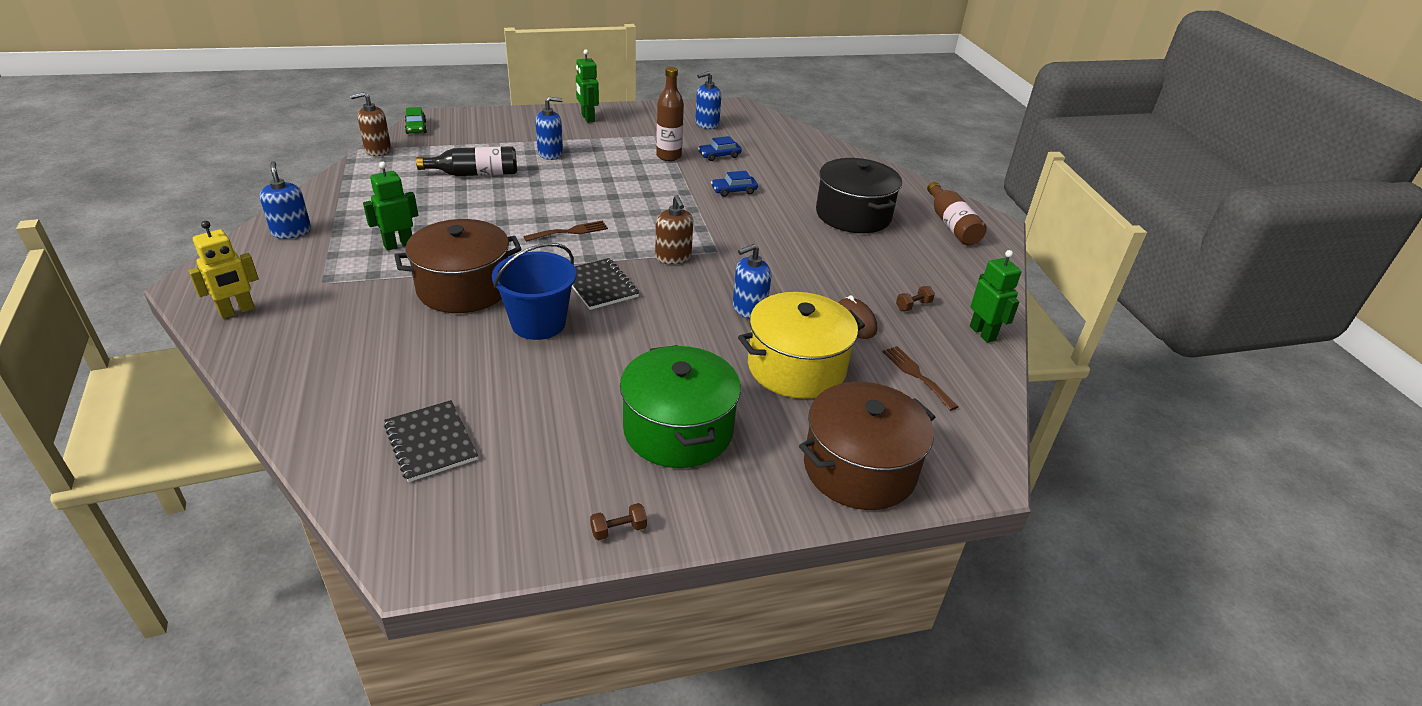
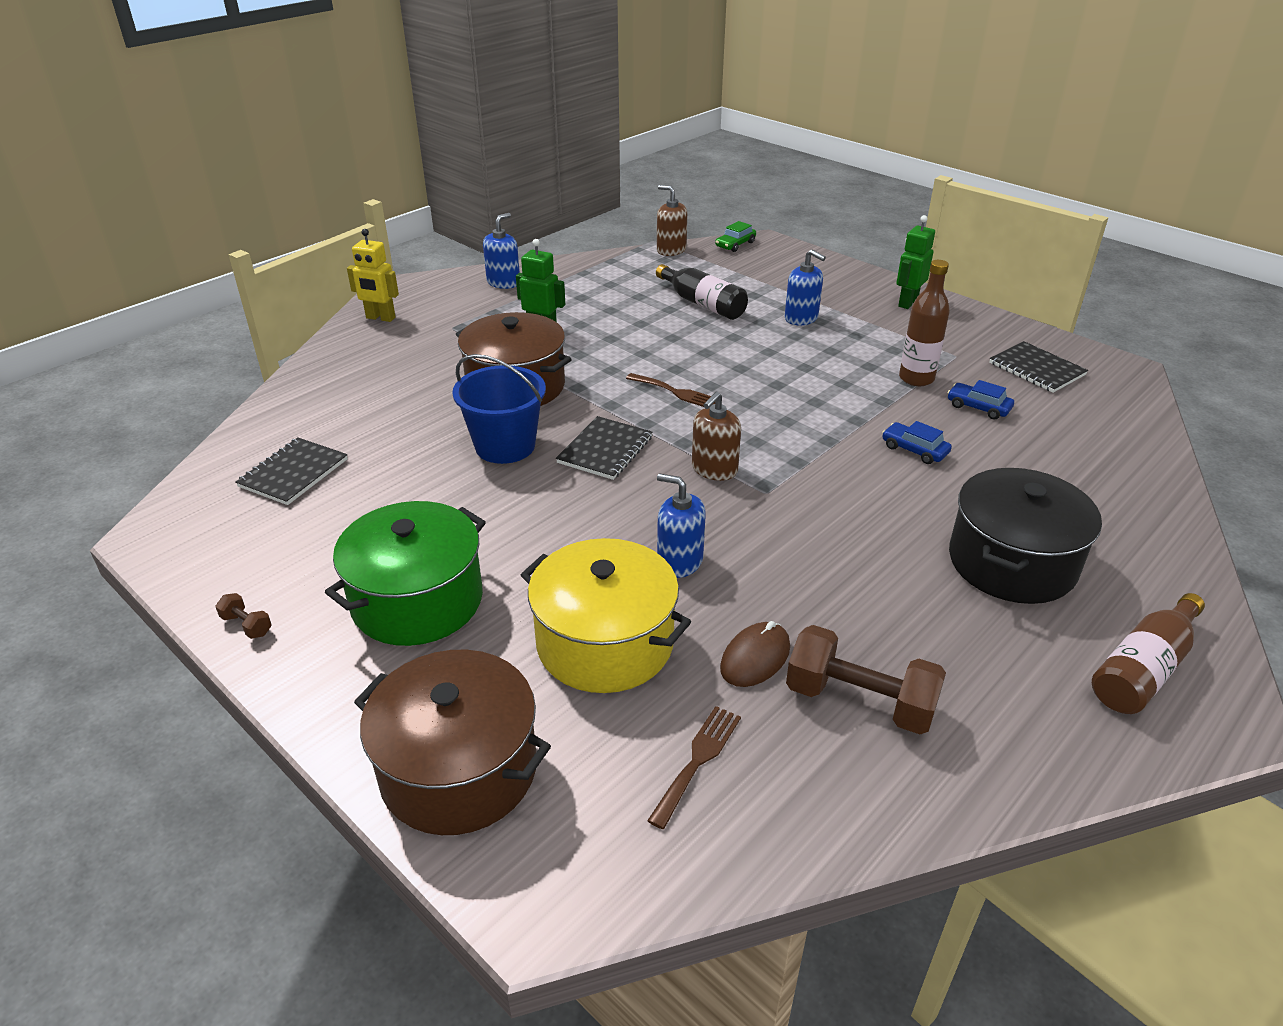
camera: 60 degrees right, 0 degrees up
(707, 124) = (1036, 369): blue soap dispenser -> black notebook
(913, 306) = (859, 701): brown dumbbell -> brown dumbbell, size x2.31
(982, 333) = (879, 803): green robot -> none

